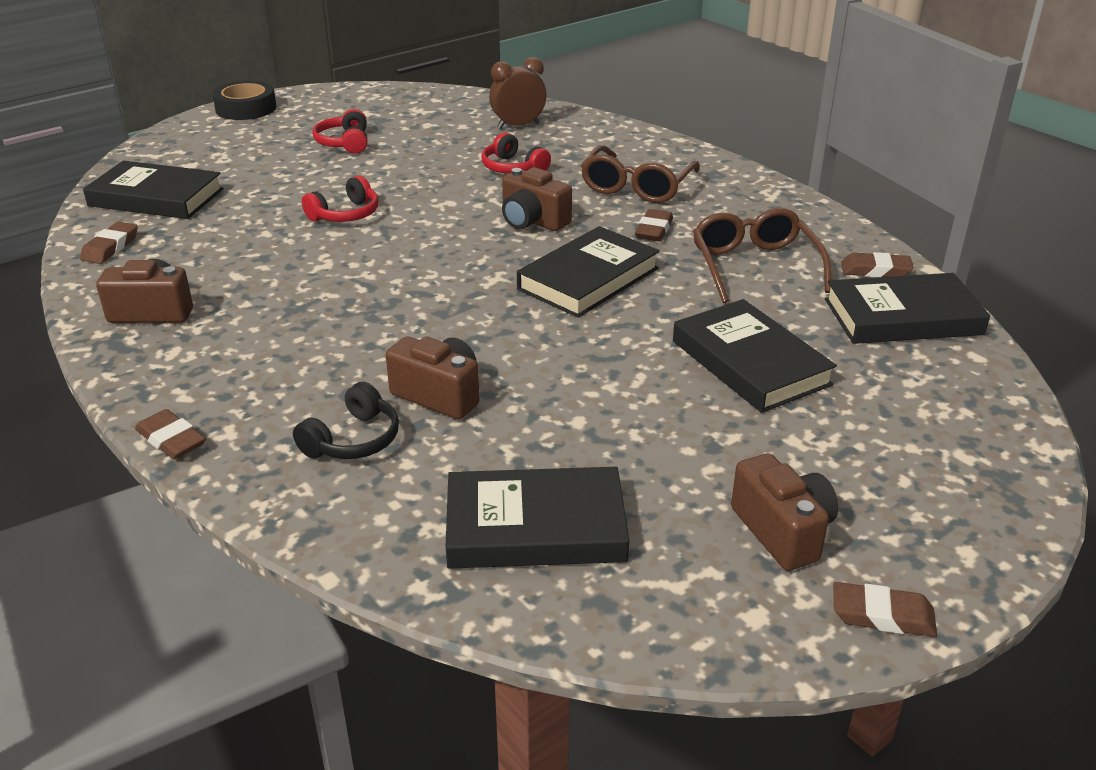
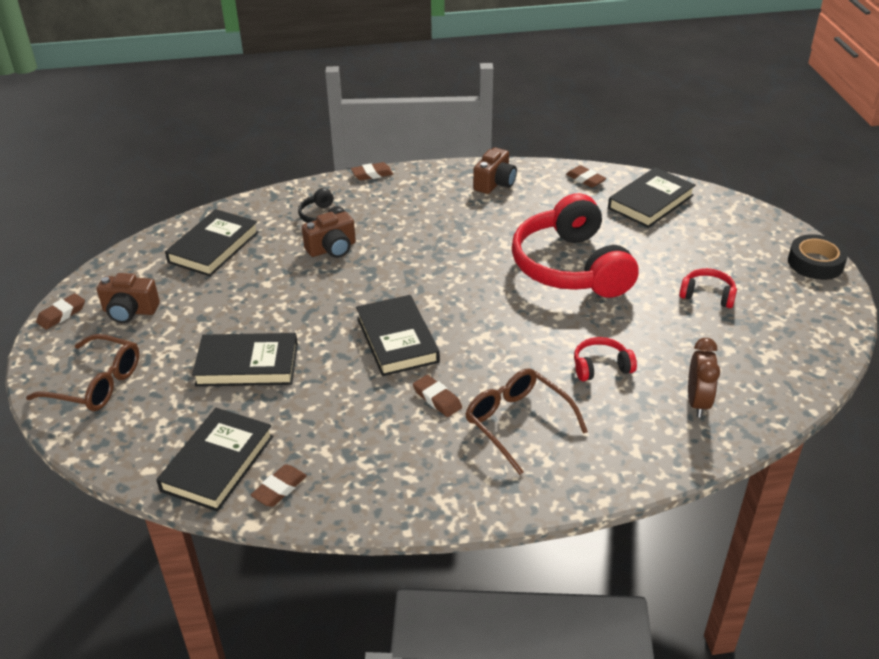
camera: 120 degrees right, 5 degrees up
(345, 214) = (571, 267): red headphones -> red headphones, size x2.35
(532, 221) = (498, 344): brown camera -> none
(754, 266) = (343, 425): brown glasses -> brown glasses (96, 384)

